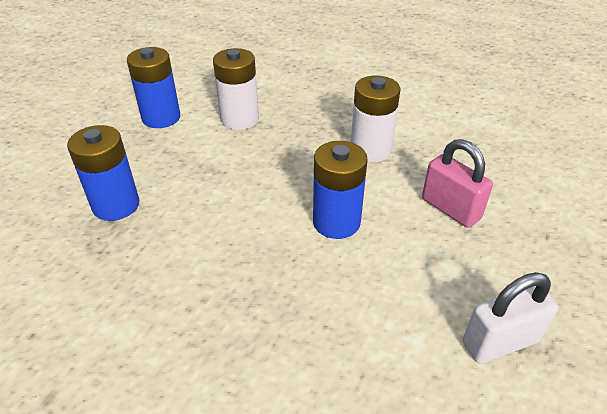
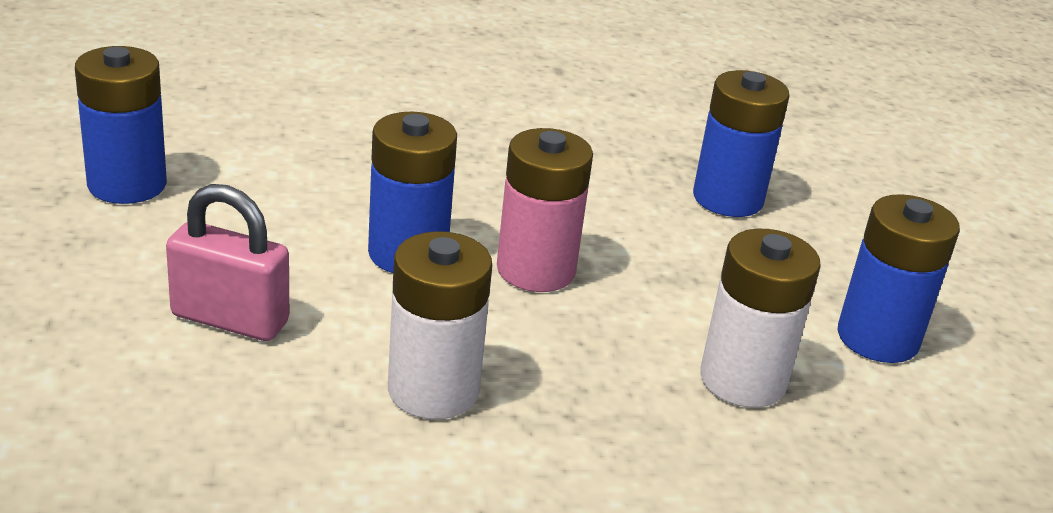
camera: 145 degrees right, 10 degrees down
(275, 192) = (536, 270): none -> pink battery
(500, 342) = (127, 184): white padlock -> blue battery

